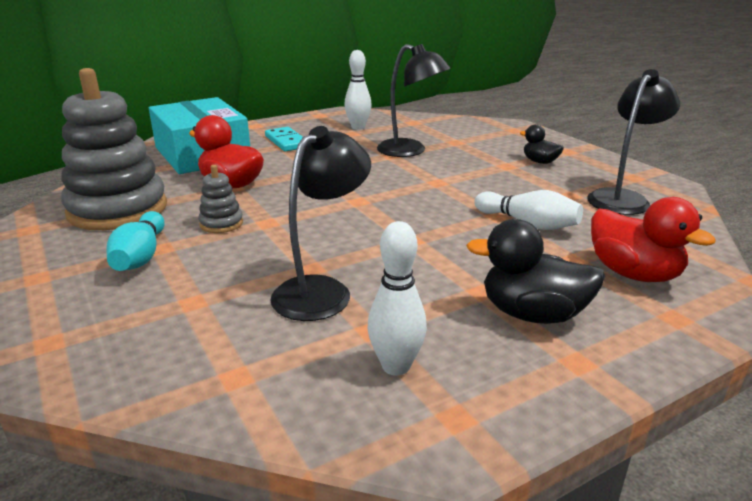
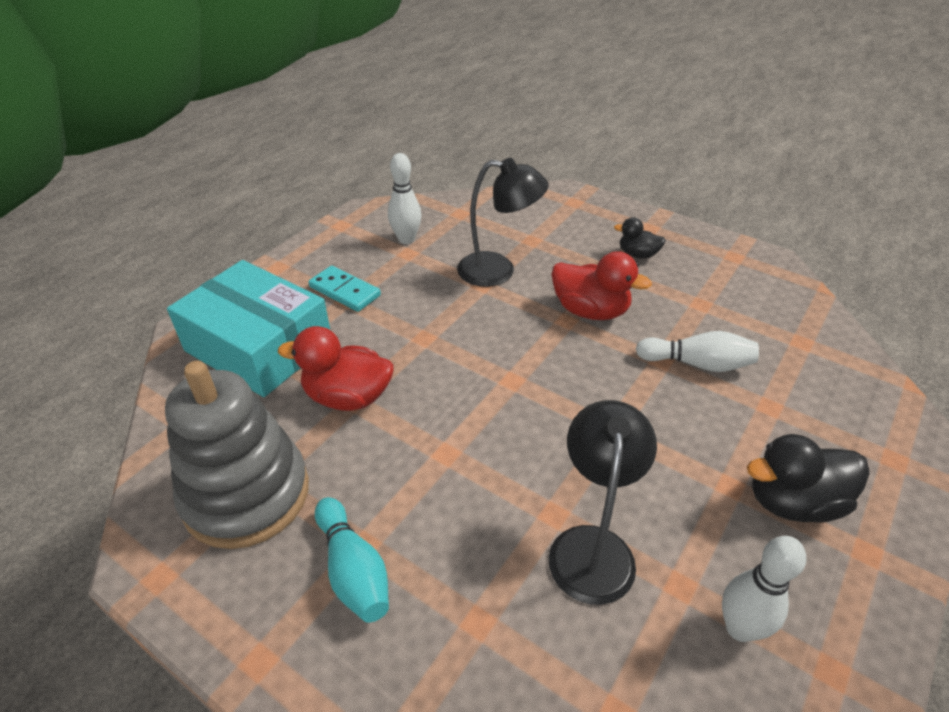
camera: 25 degrees left, 15 degrees up
(221, 223) = (396, 474): grey stacking toy -> none
(622, 198) = (747, 294): black lamp -> none
(633, 274) = (828, 409): red duck -> red duck (590, 311)

